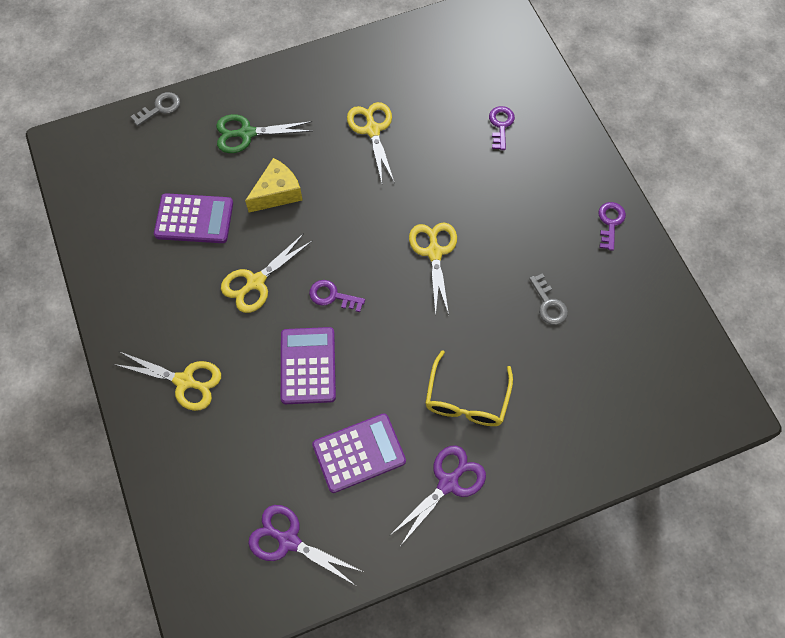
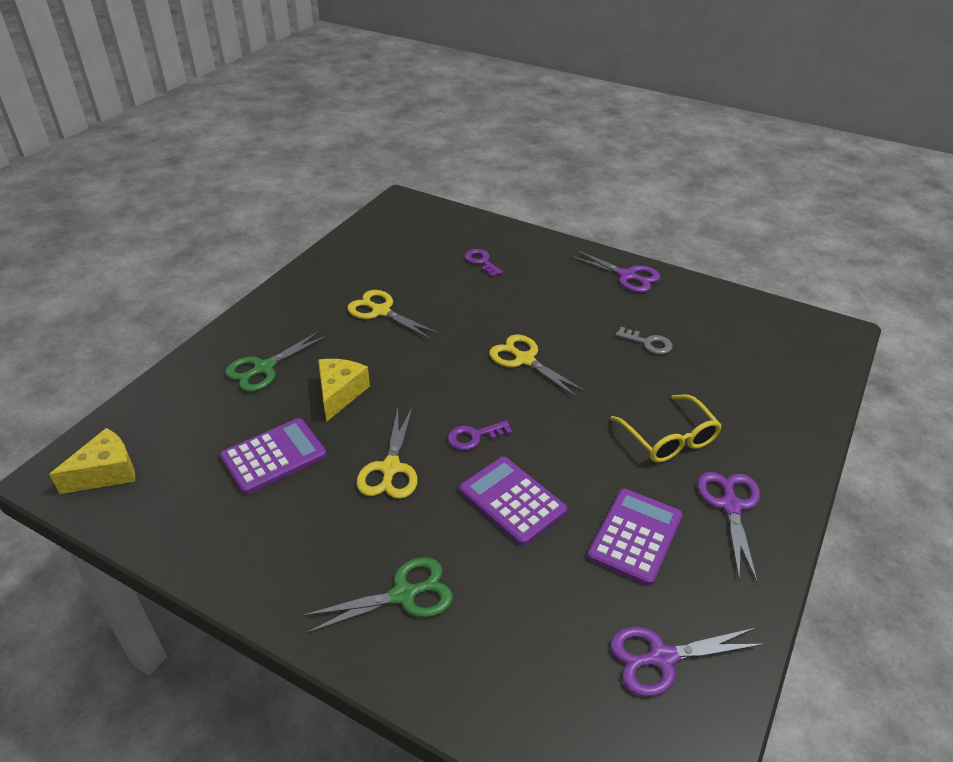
camera: 40 degrees left, 25 degrees down
(92, 162) = (106, 472): none -> yellow cheese
(160, 108) = (149, 393): grey key -> none
(184, 381) = (404, 595): yellow scissors -> green scissors
(610, 222) = (627, 276): purple key -> purple scissors

